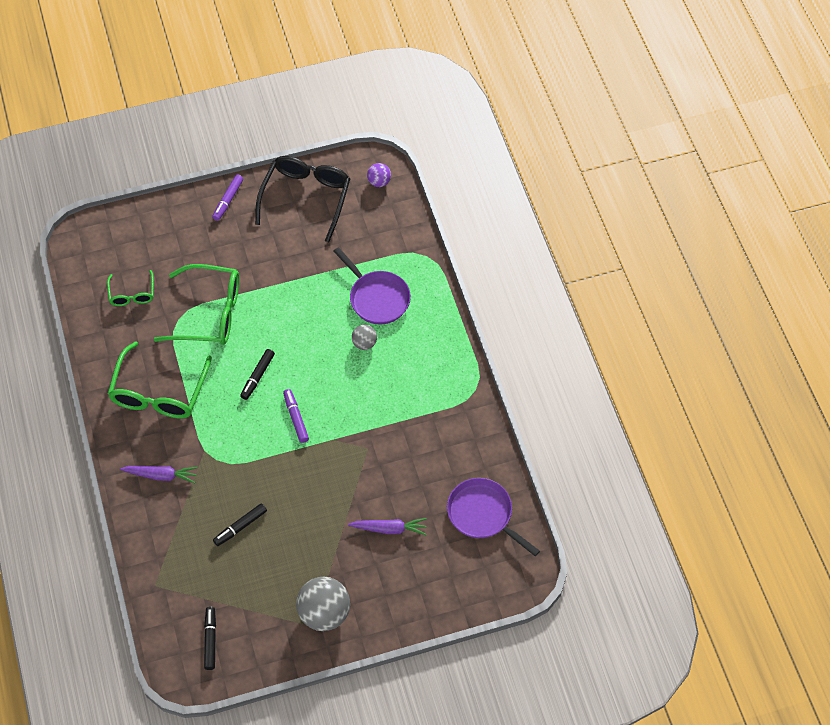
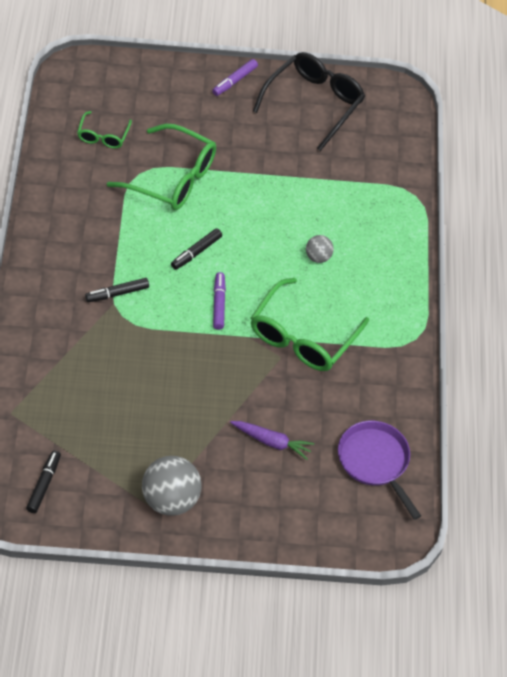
camera: 15 degrees right, 5 degrees down
(159, 392) = (91, 234): green glasses -> green glasses (302, 337)
(161, 475) = (61, 312): purple carrot -> none
(240, 527) = (119, 387): black marker -> black marker (117, 293)
(377, 298) = (348, 219): purple pan -> none
(379, 182) = (395, 112): purple ball -> none

